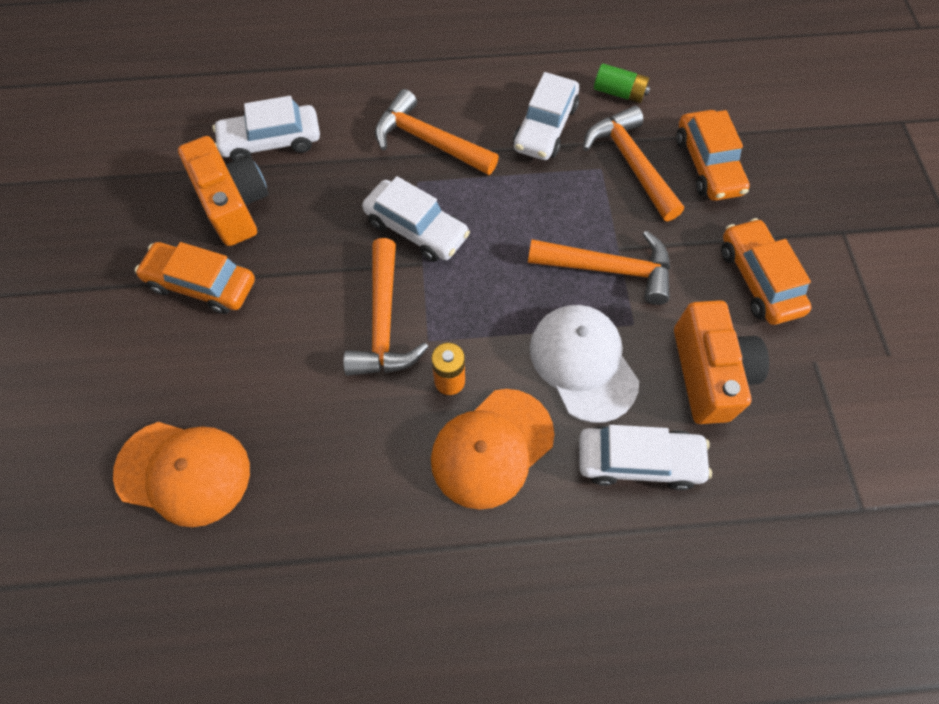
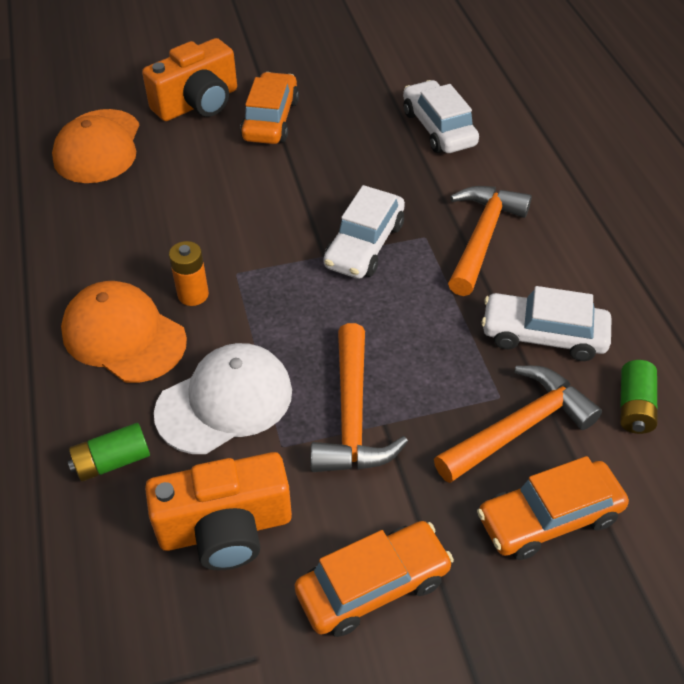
camera: 80 degrees right, 15 degrees down
(234, 204) = (359, 120): orange camera -> orange camera (198, 103)
(383, 322) = (251, 238): orange hammer -> none
(638, 461) = (112, 461): white car -> green battery

